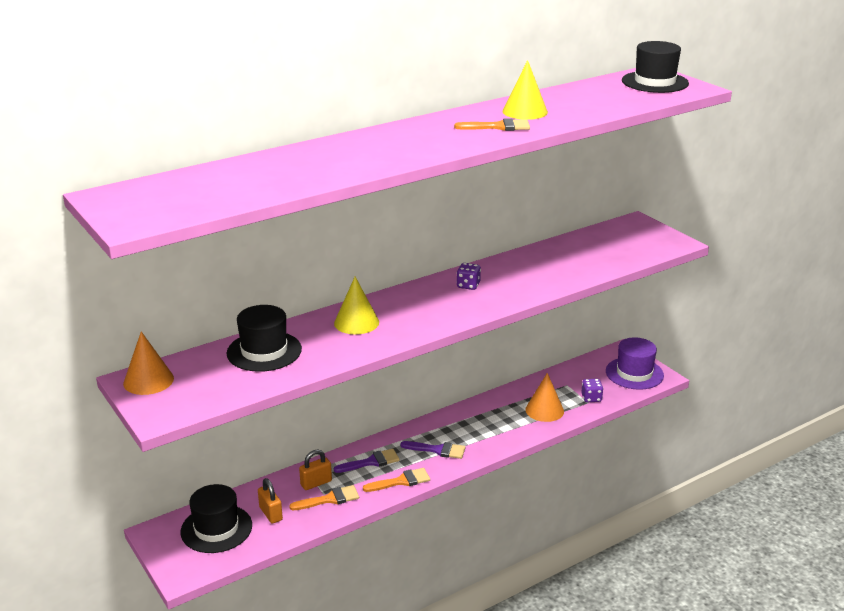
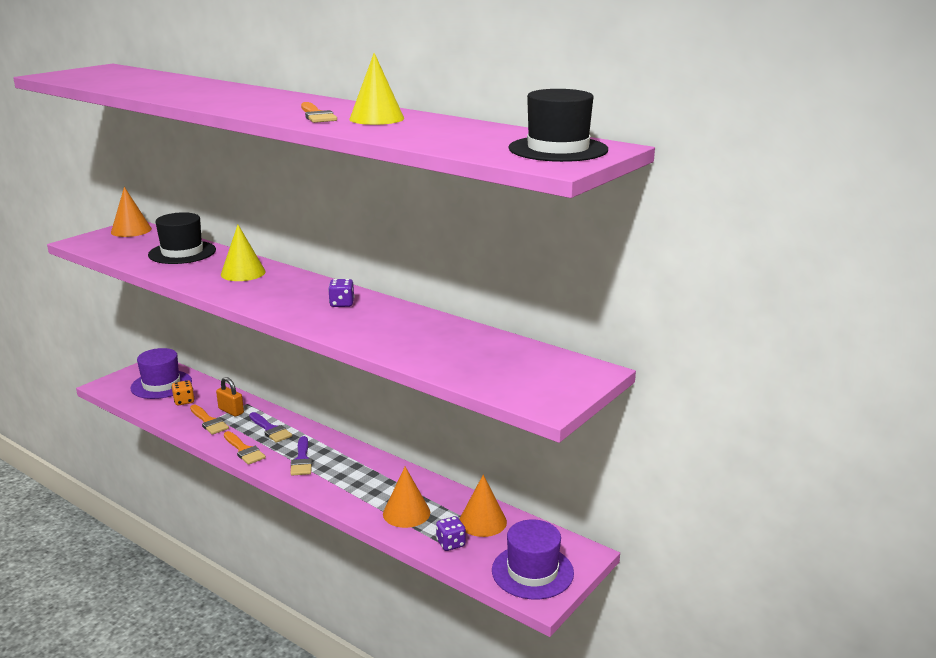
camera: 70 degrees right, 5 degrees down
(216, 528) = (161, 385): black hat -> purple hat
(271, 513) = (184, 401): orange padlock -> orange dice
(570, 380) = (482, 521): none -> orange cone

